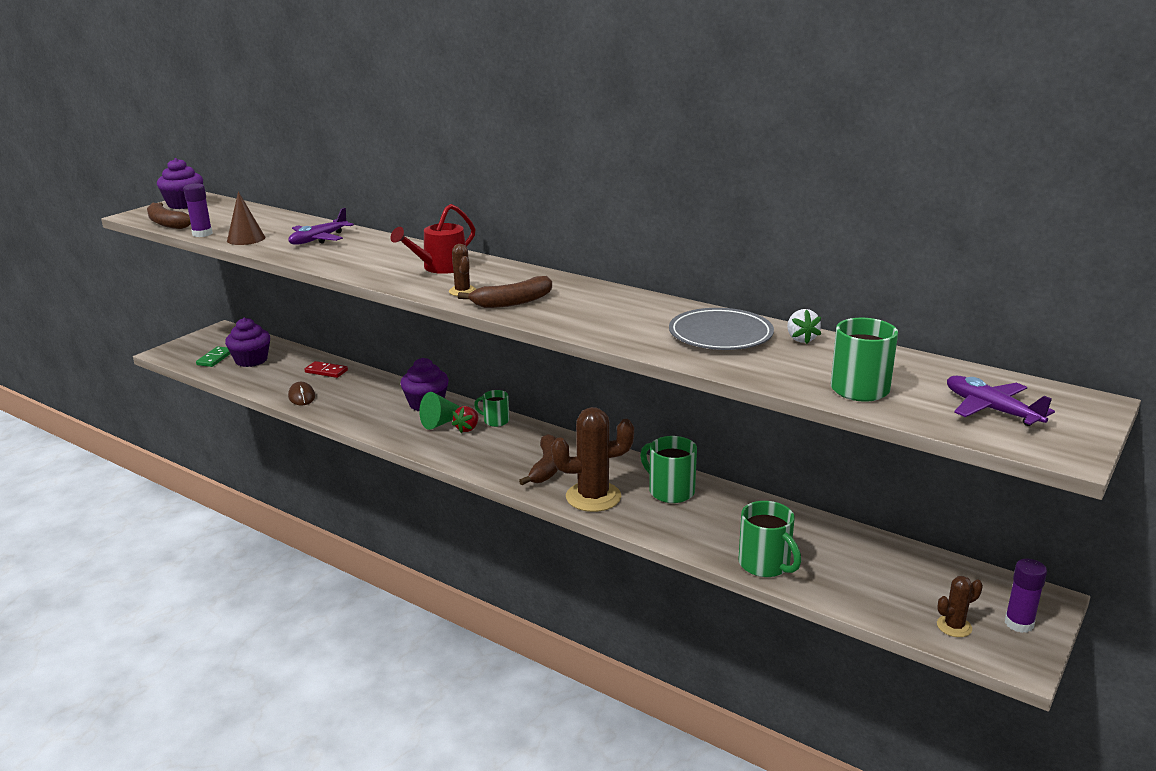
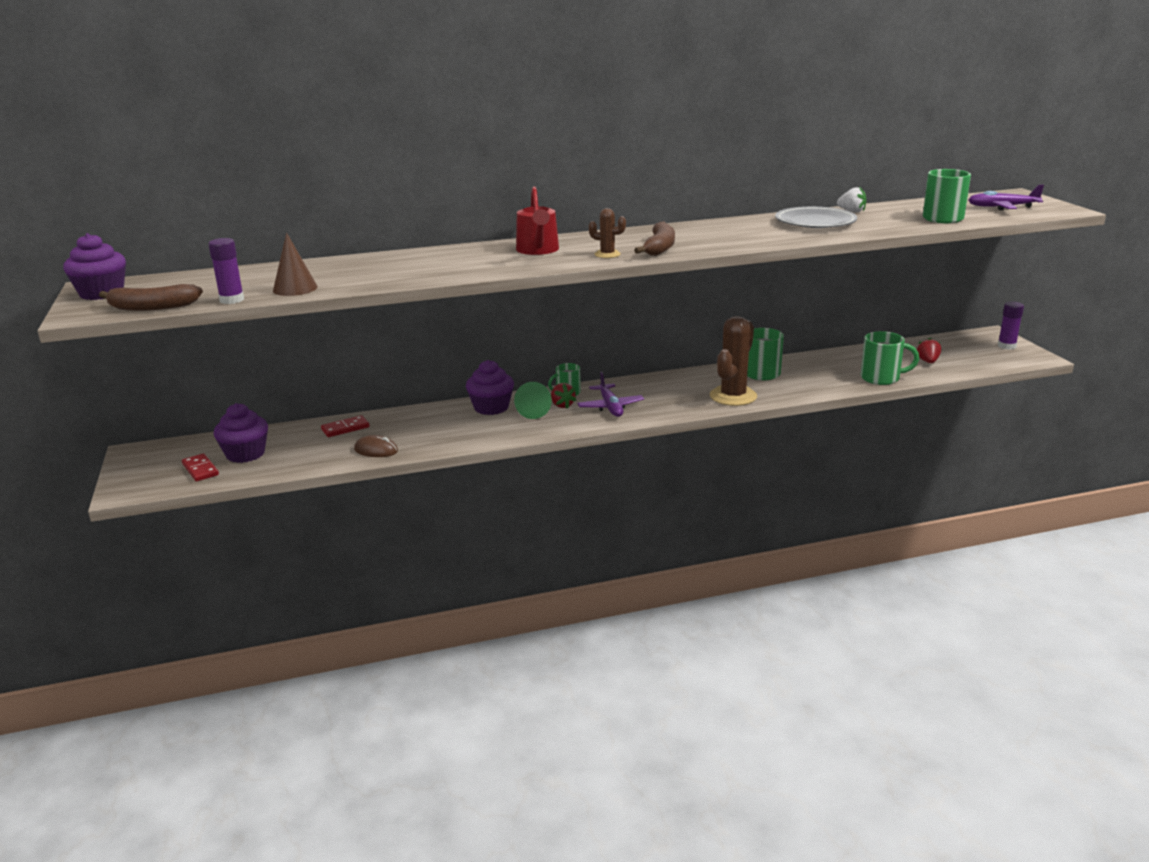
camera: 50 degrees left, 0 degrees up
(215, 358) = (200, 469): green domino -> red domino
(318, 239) = (367, 268): purple plane -> purple plane (610, 407)
(547, 467) = (669, 397): brown banana -> none
(865, 580) = (928, 361): none -> red strawberry
(954, 626) = (994, 359): brown cactus -> none

